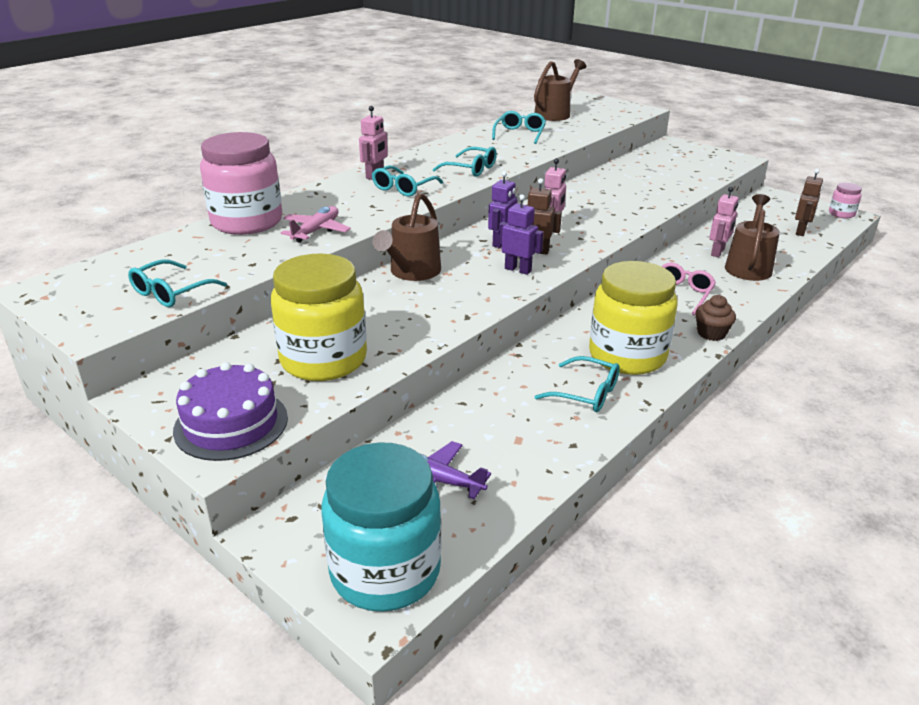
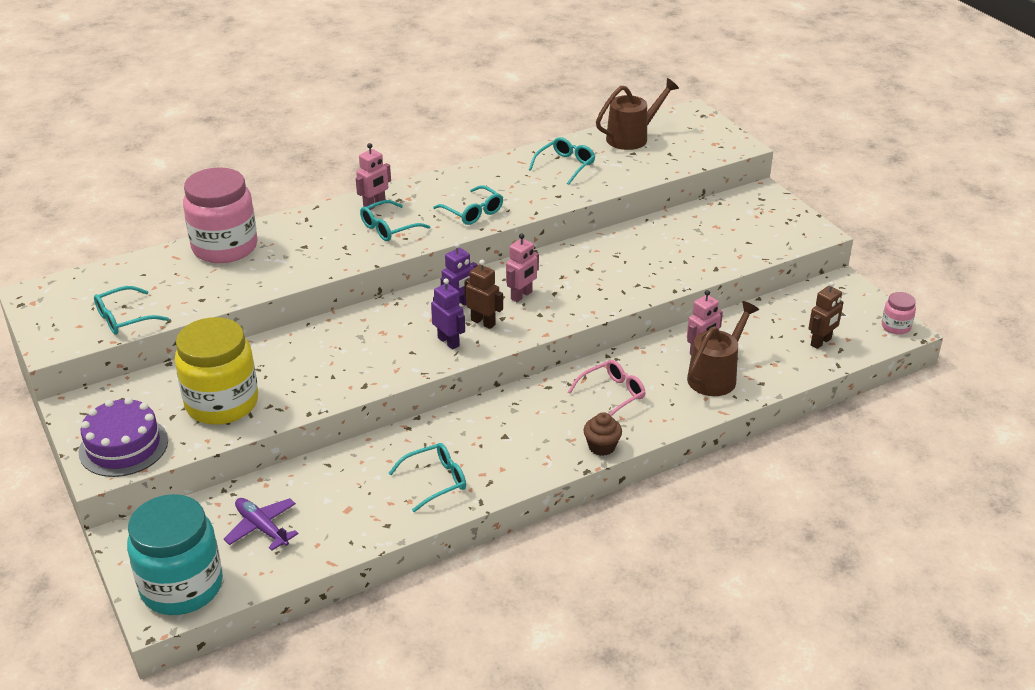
camera: 20 degrees right, 5 degrees up
(316, 231) = (276, 270): pink plane -> none
(412, 272) = (352, 325): brown watering can -> none
(586, 393) = (435, 481): turquoise glasses -> turquoise glasses turned 75 degrees counterclockwise
(627, 356) = (502, 452): yellow jar -> none

